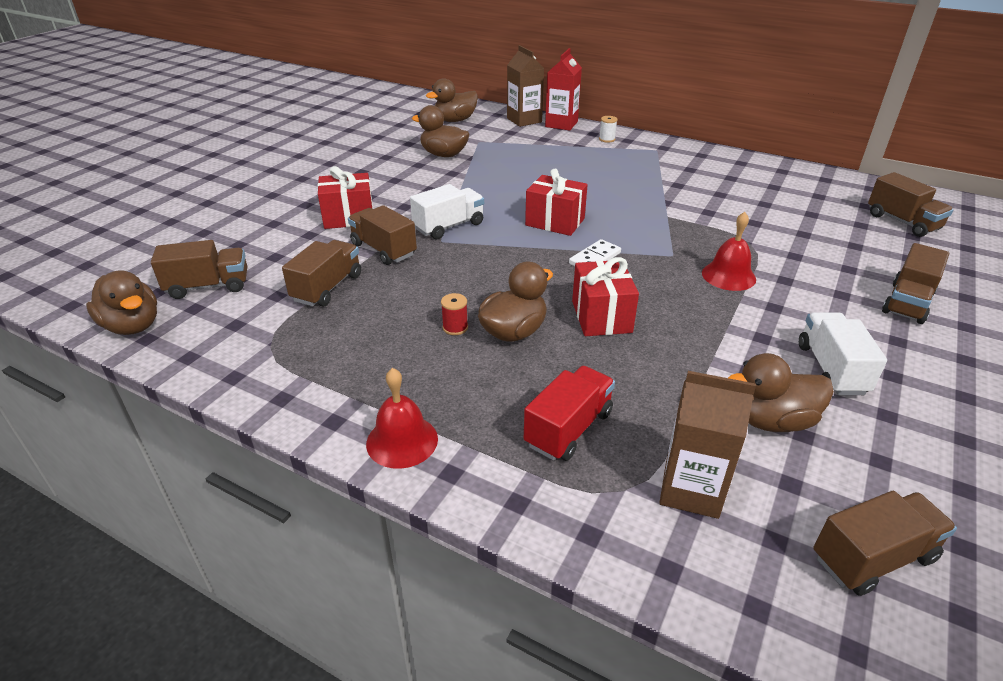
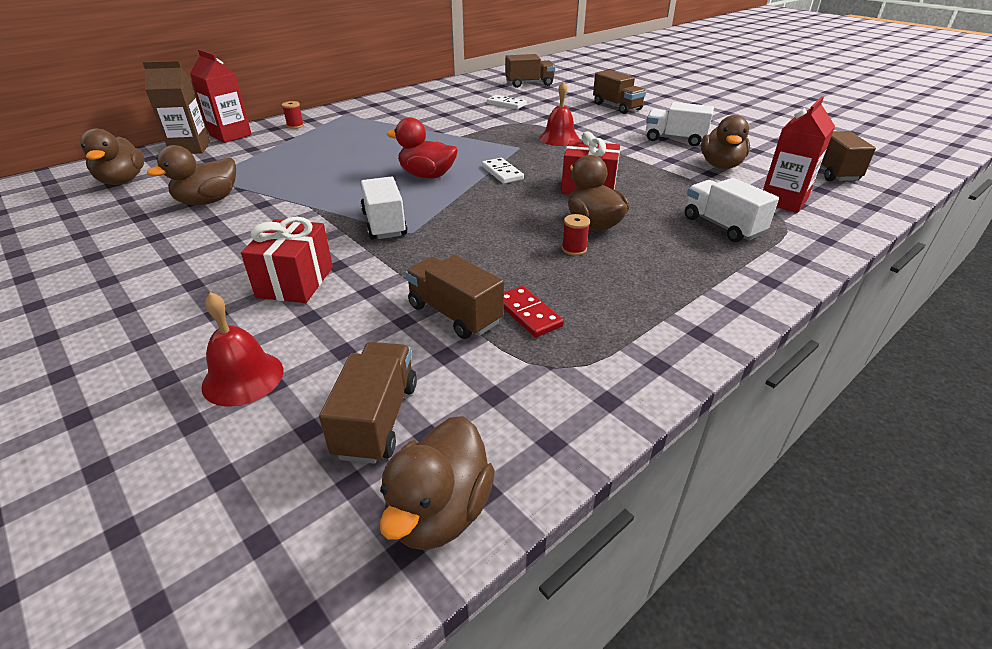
camera: 70 degrees left, 0 degrees up
(132, 326) = (439, 511): brown duck -> brown duck turned 135 degrees clockwise
(337, 321) = (528, 314): none -> red domino
(383, 250) = (399, 268): brown truck -> none
(402, 441) = (731, 298): red bell -> red bell (243, 378)
(555, 222) = (427, 175): red gift -> red duck
(568, 429) = (722, 226): red truck -> white truck
(607, 139) = (295, 126): white spool -> red spool
(691, 490) = (783, 201): brown carton -> red carton
(801, 222) = (506, 104): none -> white domino

